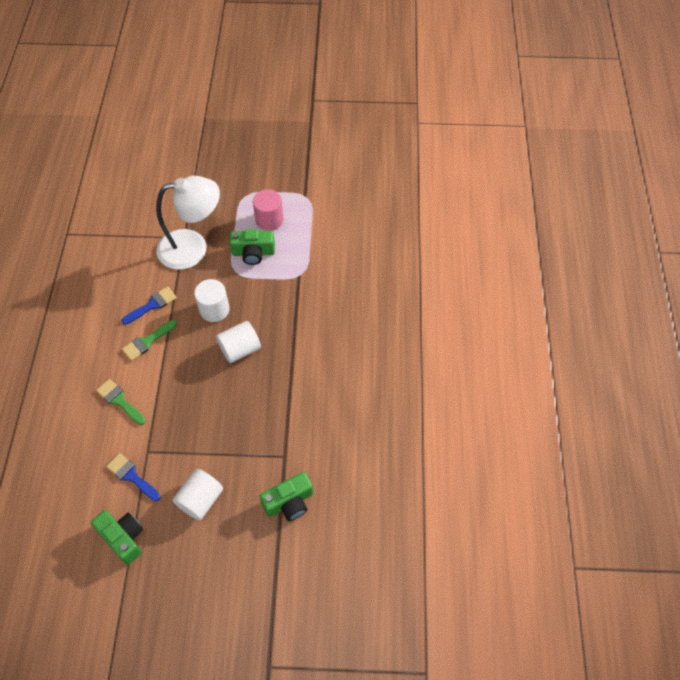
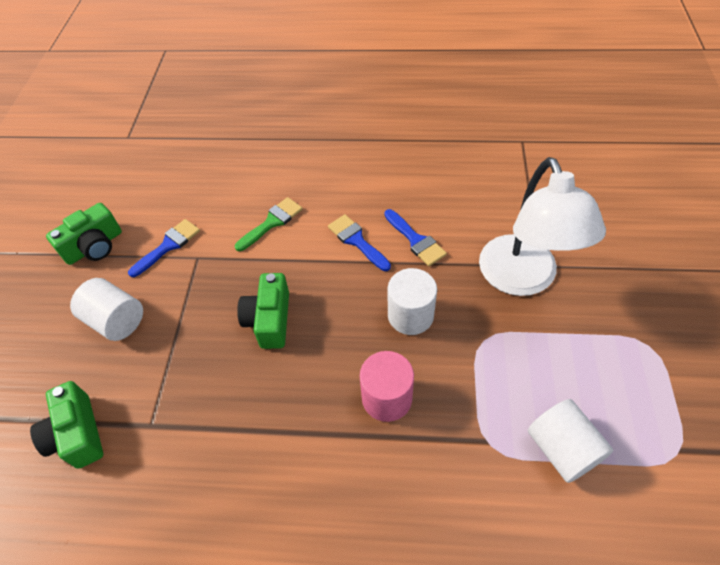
camera: 95 degrees right, 5 degrees down
(147, 341) = (356, 241): green brush -> blue brush
(240, 349) = (339, 354): white cylinder -> white cylinder (562, 449)
(253, 253) = (526, 364): green camera -> green camera (269, 320)
(269, 220) = (603, 387): pink cylinder -> pink cylinder (387, 398)

